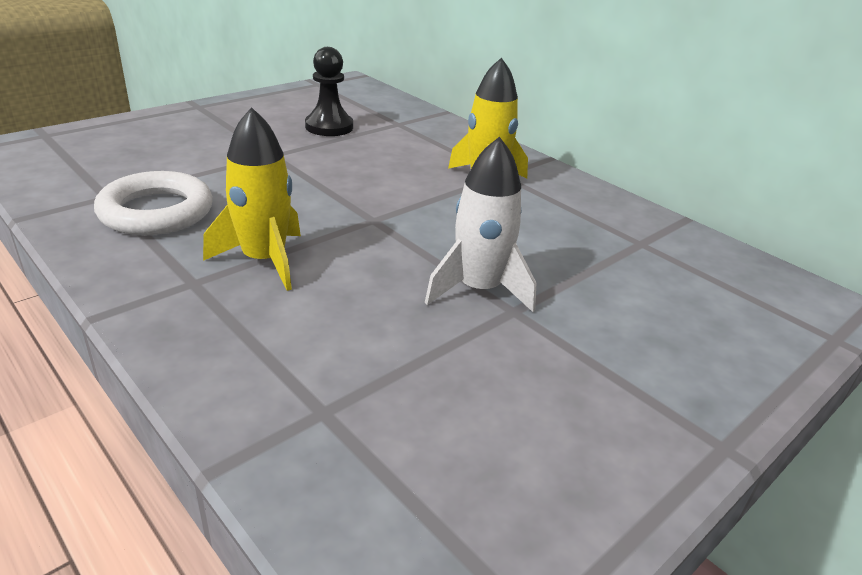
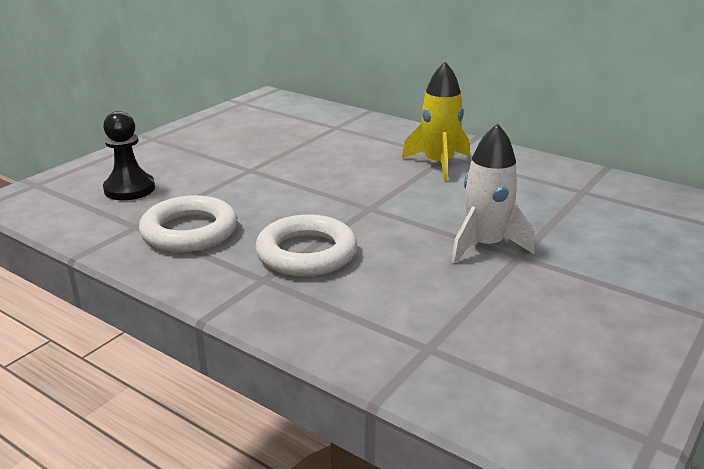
camera: 10 degrees left, 5 degrees down
(264, 260) = (306, 253): yellow rocket -> white ring
(329, 127) = (280, 139): black pawn -> black pawn (129, 189)

